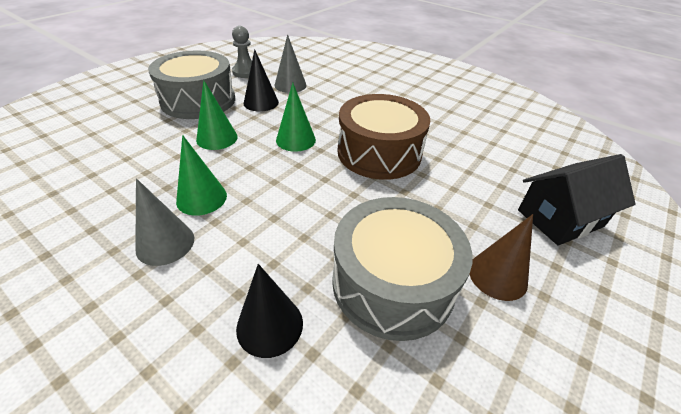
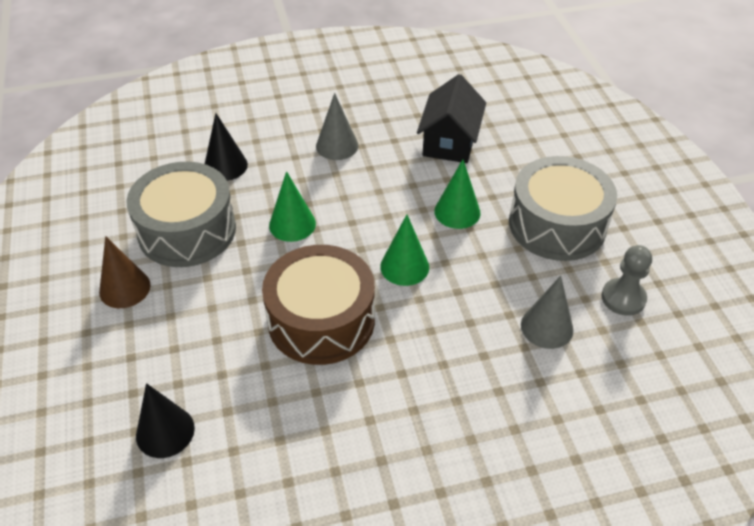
camera: 130 degrees right, 5 degrees up
(201, 198) = (370, 175): green cone -> green cone (292, 224)
(261, 102) = (513, 275): black cone -> black cone (165, 431)
(560, 218) = (102, 387): black house -> black house (450, 142)

